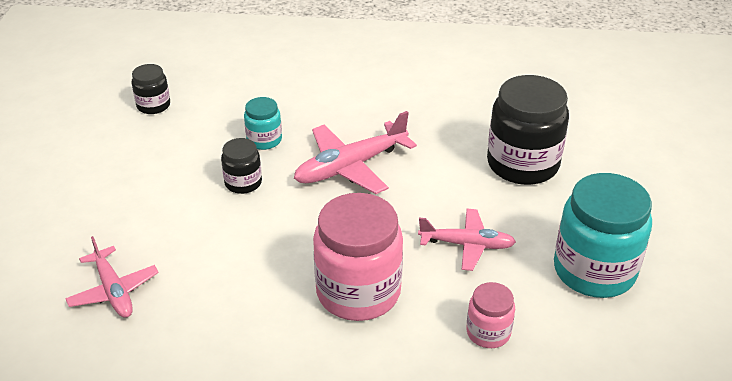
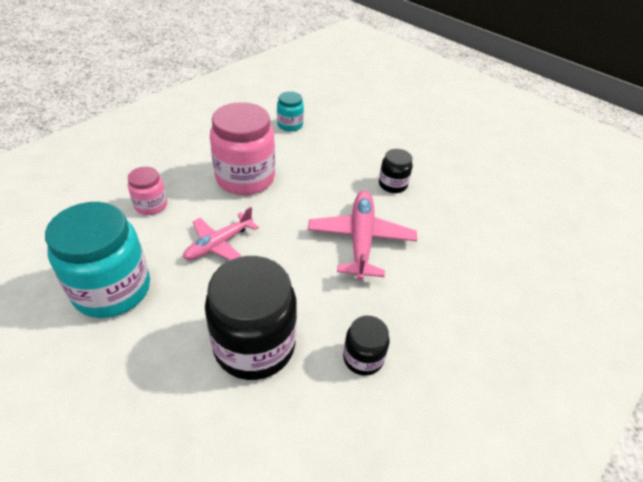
camera: 125 degrees right, 5 degrees up
(113, 290) = (347, 112): pink plane -> none
(153, 105) = (524, 187): black jar -> black jar (363, 358)
(264, 140) = (435, 215): turquoise jar -> turquoise jar (290, 125)

